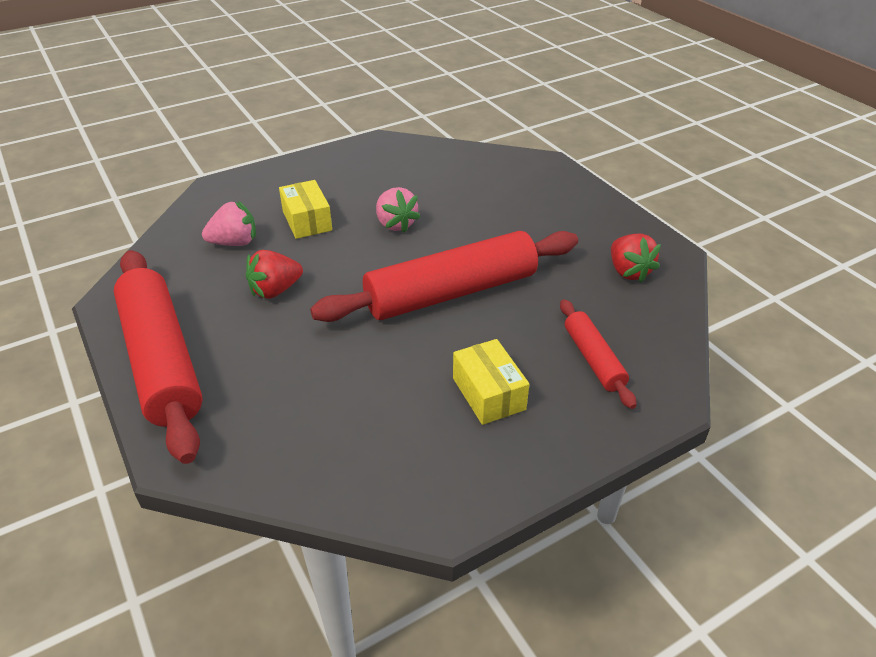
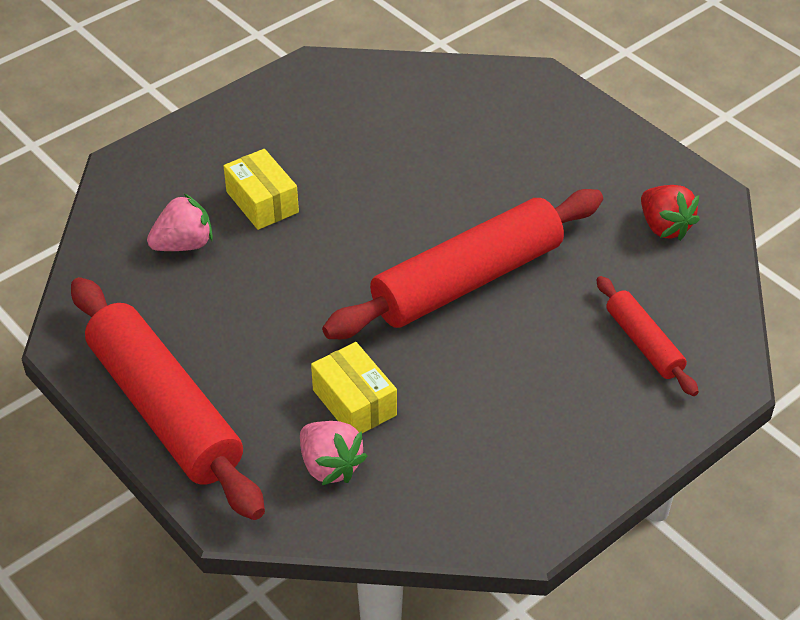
camera: 10 degrees left, 5 degrees up
(275, 290) = (260, 304): red strawberry -> none
(395, 224) = (374, 194): pink strawberry -> pink strawberry (330, 466)
(488, 394) = (540, 399): yellow box -> yellow box (354, 402)

